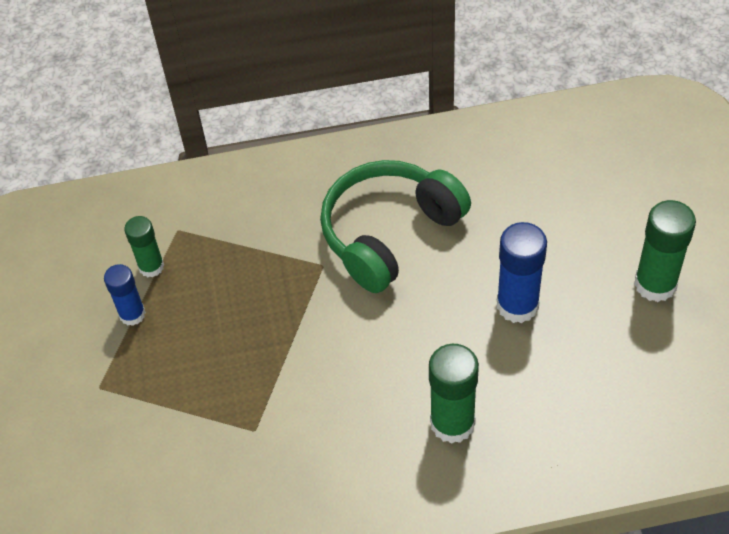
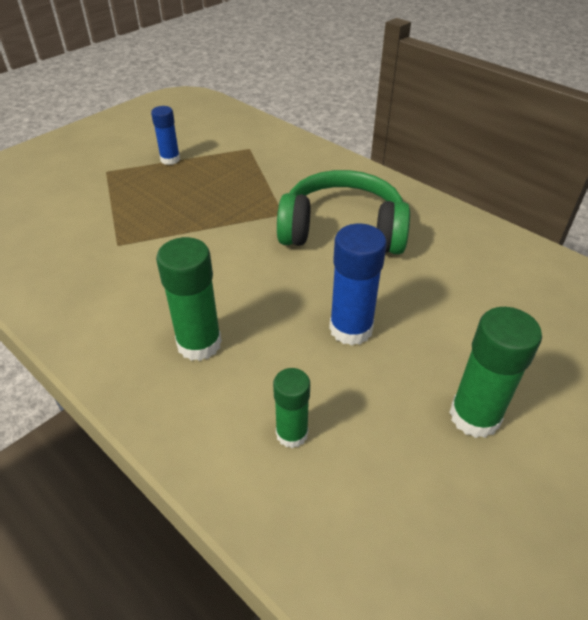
camera: 50 degrees right, 10 degrees down
(151, 266) = (212, 151): green glue stick -> green glue stick (292, 433)

